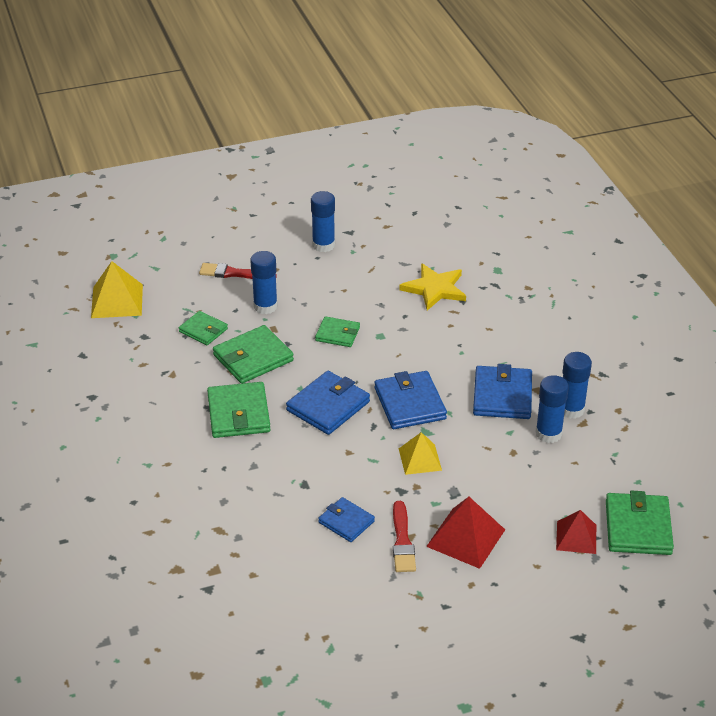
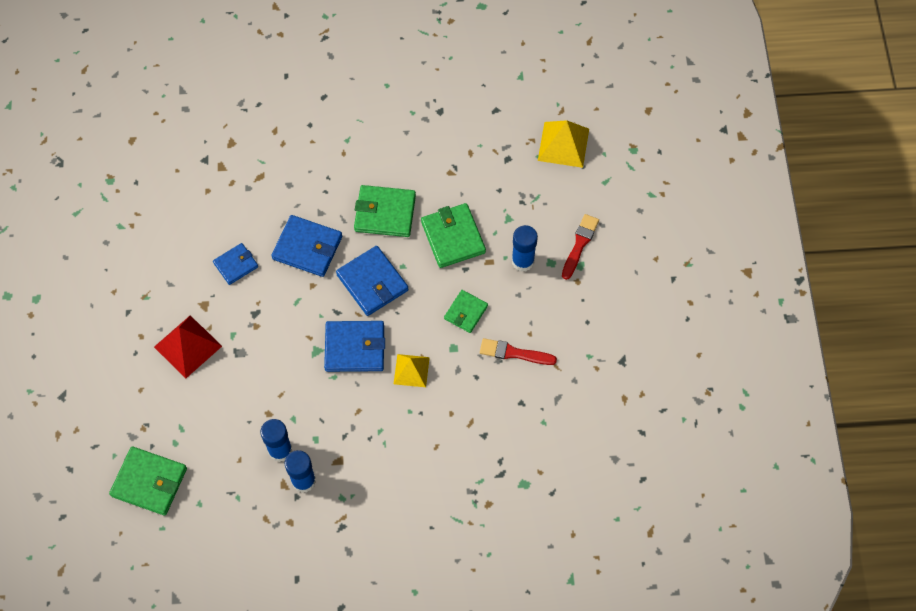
camera: 105 degrees right, 25 degrees up
(203, 330) = (502, 205): green wallet -> none
(323, 245) = (605, 332): blue glue stick -> none
(402, 541) = (201, 299): red brush -> red brush (514, 353)
(420, 459) = (285, 337): yellow pyramid -> yellow pyramid (411, 370)
(434, 289) = (509, 415): yellow star -> none
(502, 396) = (340, 427): blue wallet -> blue wallet (307, 248)
(576, 537) = (157, 429): red pyramid -> none

